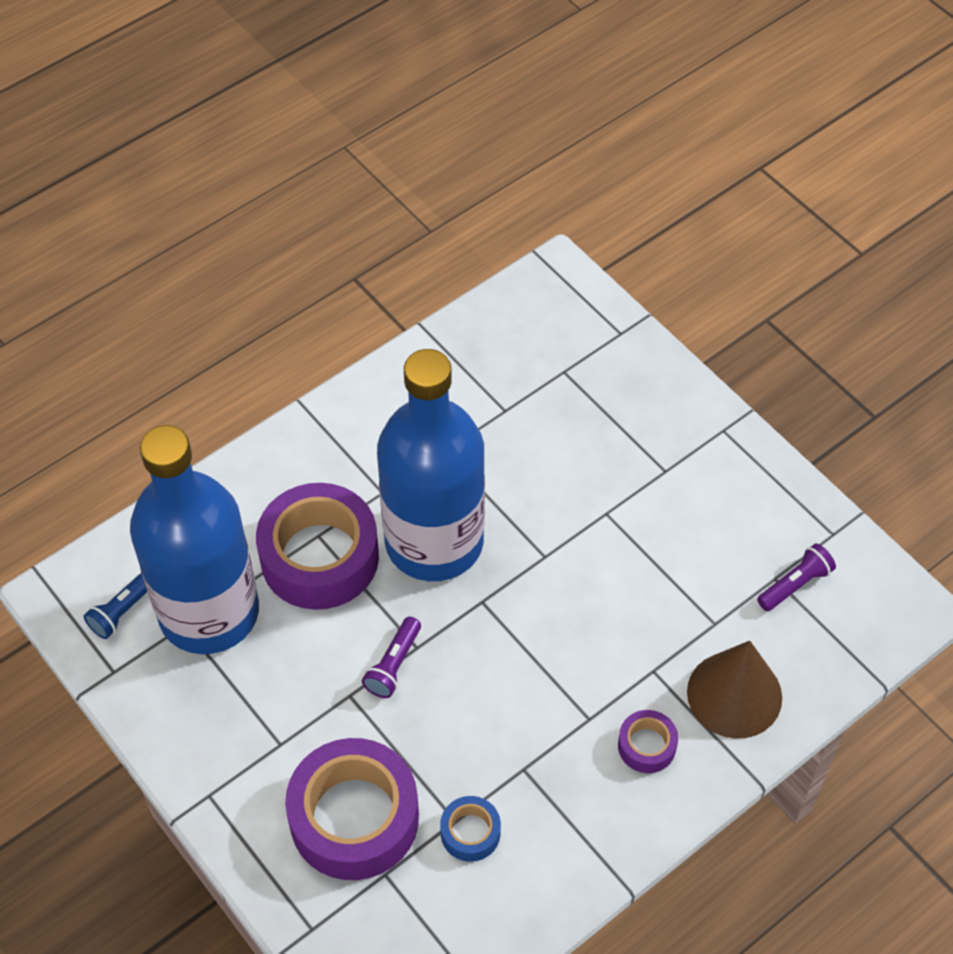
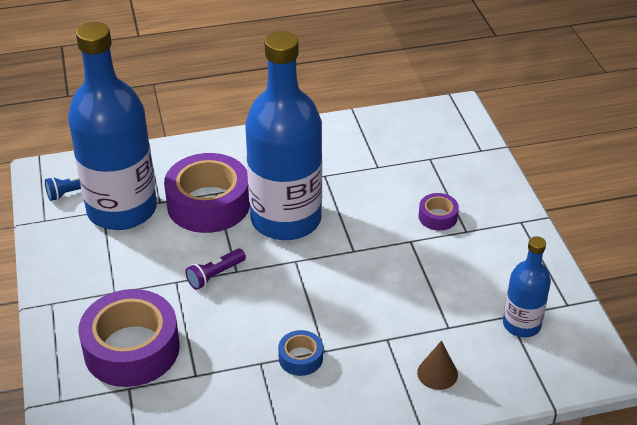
camera: 25 degrees right, 15 degrees down
(470, 832) = (200, 386): blue tape -> blue tape (300, 358)
(646, 746) = (355, 381): purple tape -> purple tape (437, 217)
(734, 694) = (437, 373): brown cone -> brown cone, size x0.55
(795, 585) = (521, 324): purple flashlight -> blue bottle

